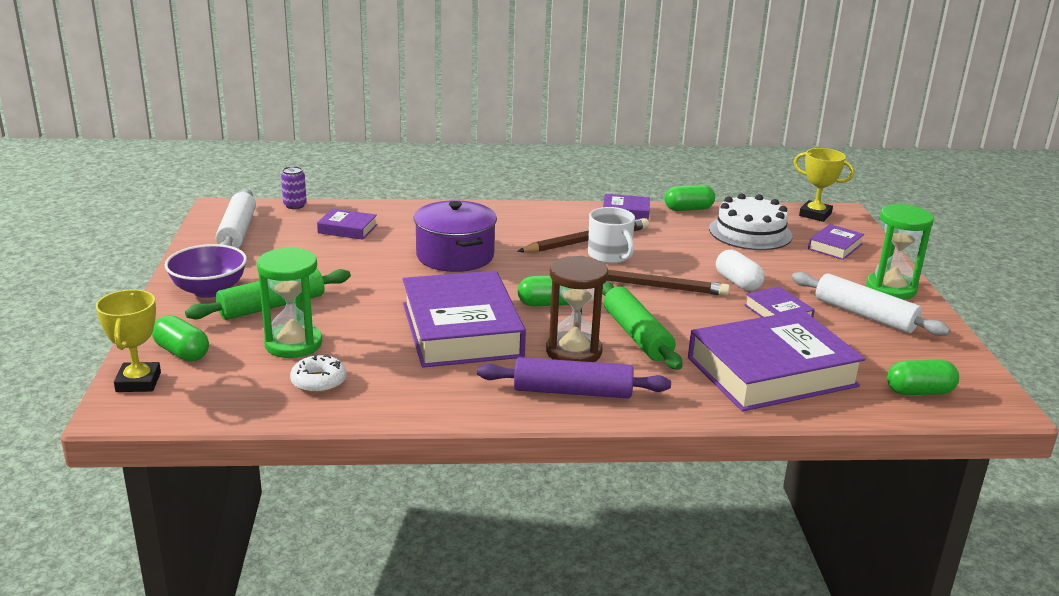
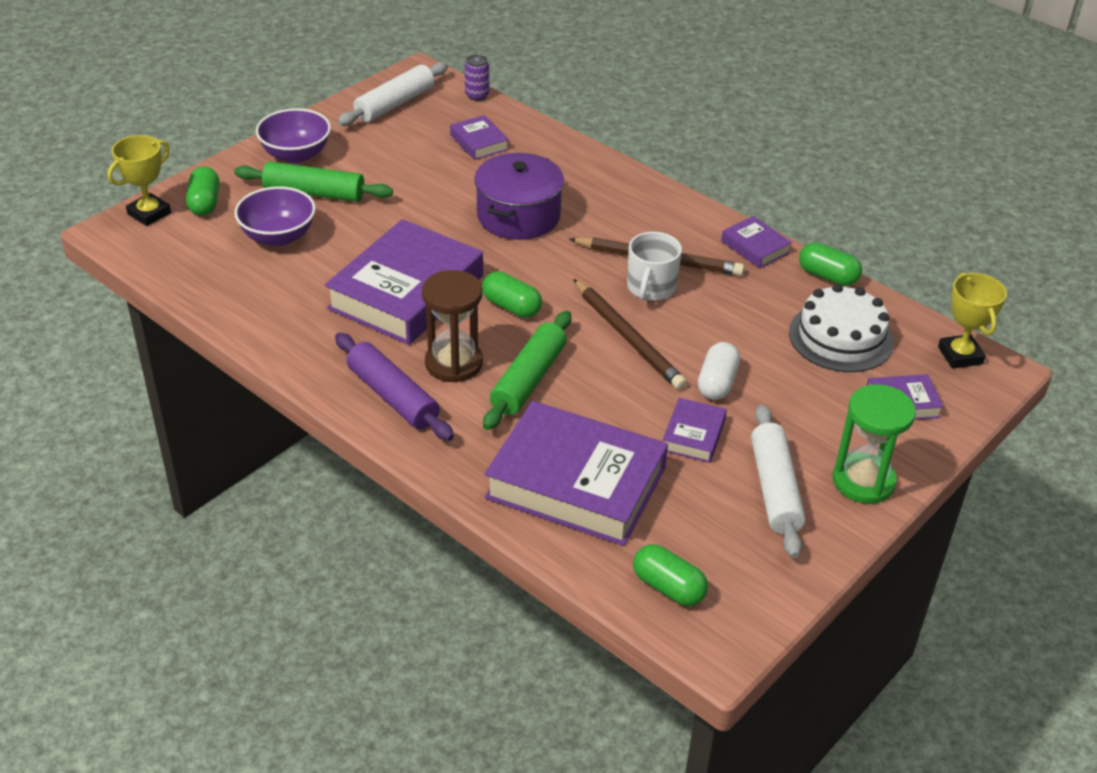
camera: 45 degrees right, 15 degrees up
(293, 344) = (278, 236): green hourglass -> purple bowl
(319, 381) = (247, 279): white donut -> none

